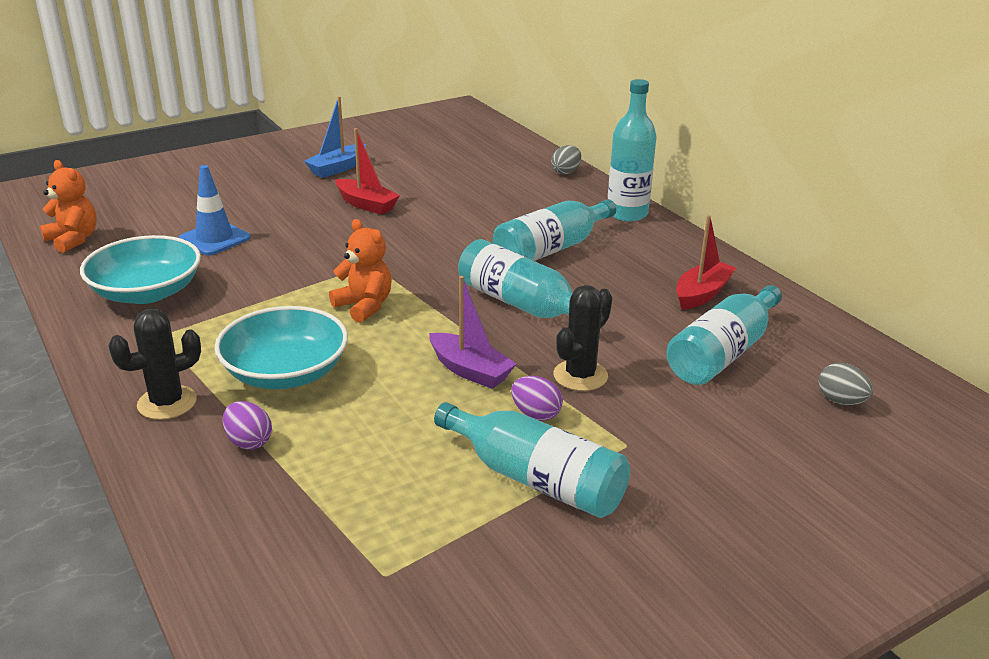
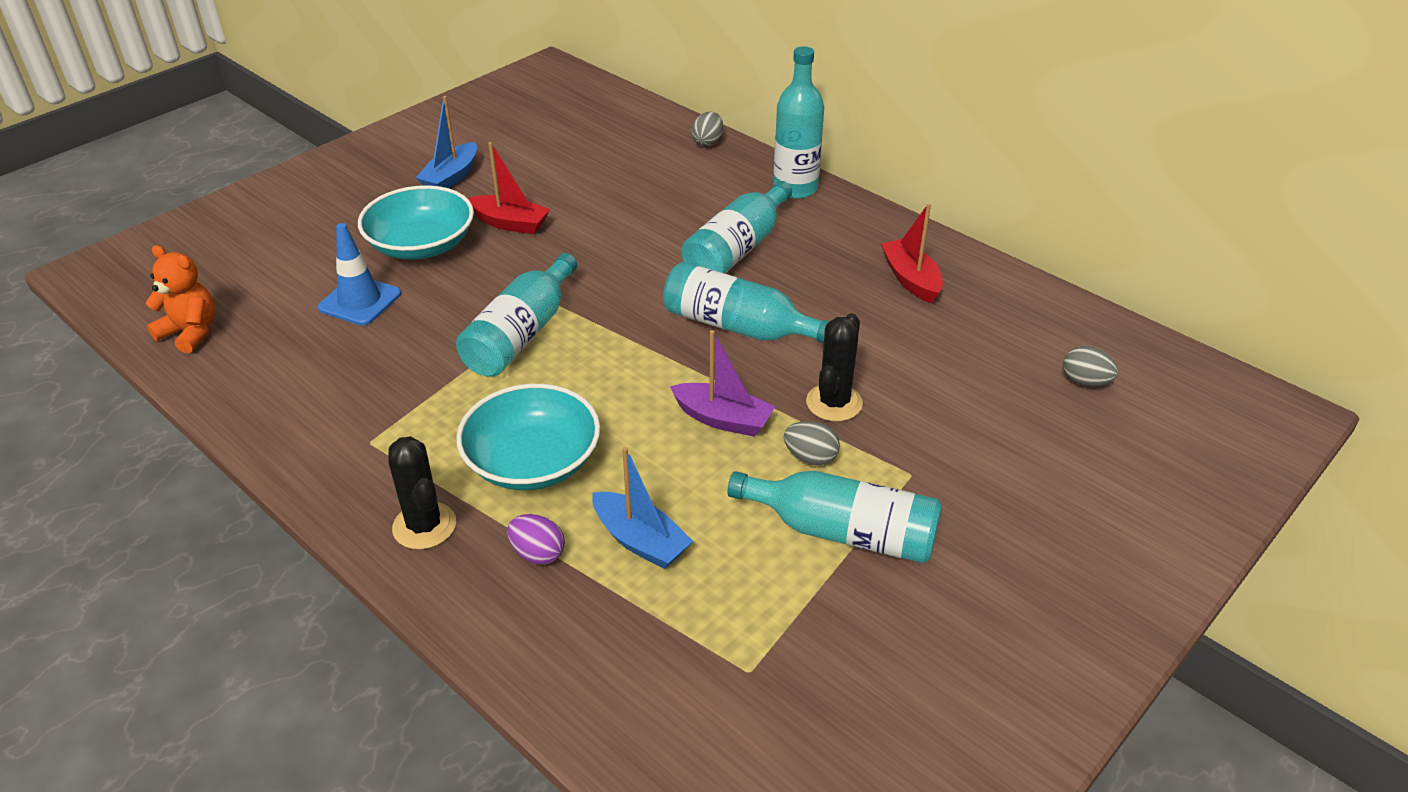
camera: 15 degrees left, 10 degrees up
(147, 292) = (321, 388): turquoise bowl -> turquoise bowl (421, 245)
(167, 403) = (424, 526): black cactus -> black cactus turned 75 degrees counterclockwise
(344, 449) = (640, 541): none -> blue boat
(364, 306) = (574, 360): orange teddy bear -> none
(536, 414) = (810, 457): purple egg -> grey egg
(702, 294) = (911, 279): red boat -> red boat turned 45 degrees counterclockwise
(723, 353) = (958, 348): turquoise bottle -> turquoise bottle (521, 334)

